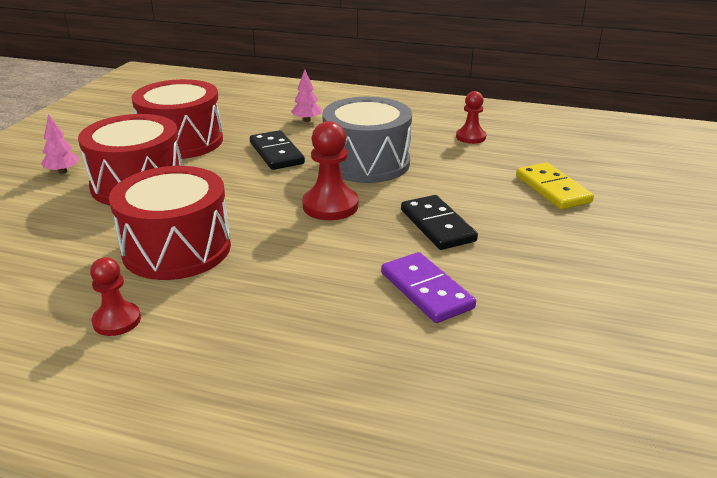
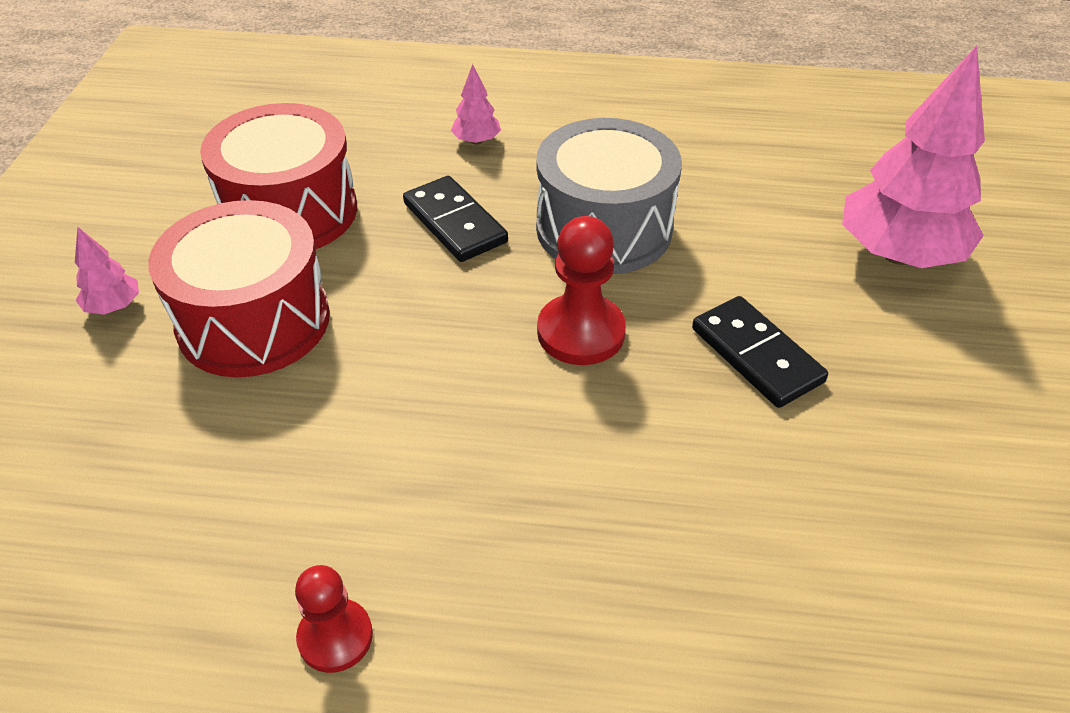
camera: 10 degrees left, 15 degrees up
(177, 249) = (372, 461): red drum -> none
(426, 290) = (786, 497): purple domino -> none
(470, 137) = (742, 153): red pawn -> none
(553, 189) = (898, 254): yellow domino -> pink tree

